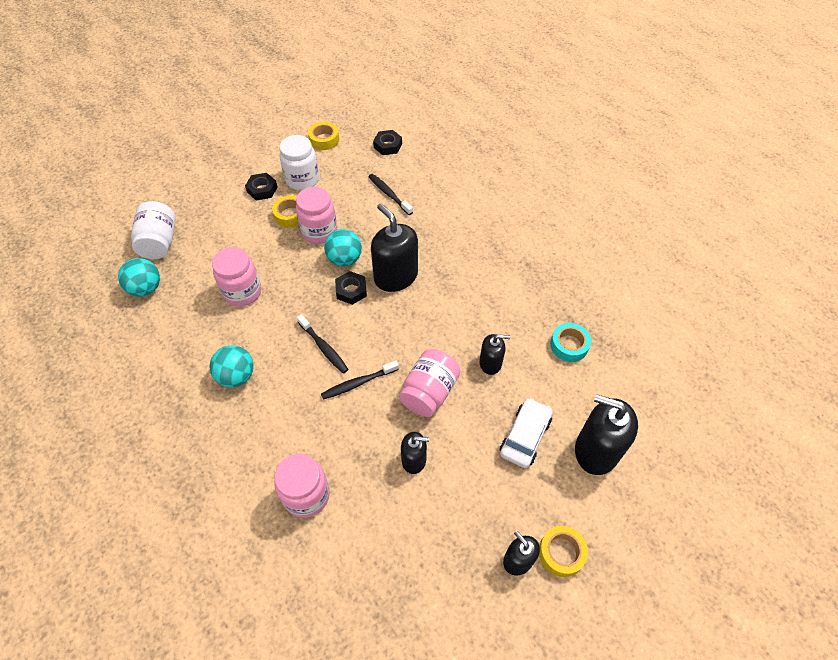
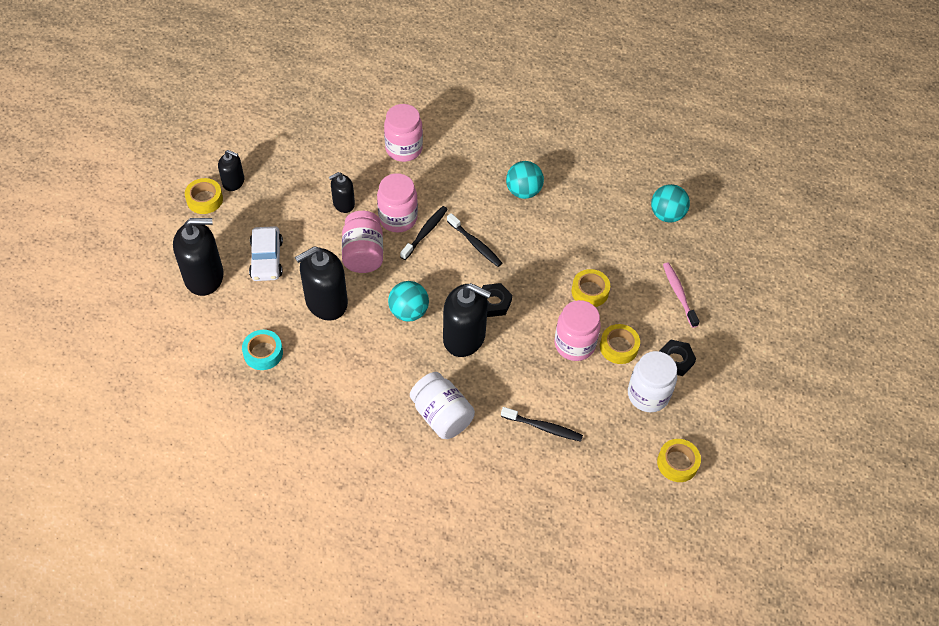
camera: 145 degrees right, 0 degrees up
(160, 242) = (705, 257): white jar -> white jar (441, 415)
(210, 227) = (679, 294): none -> pink toothbrush
(242, 292) = (585, 253): pink jar -> pink jar (398, 218)
(270, 261) = (590, 291): none -> yellow tape
(324, 347) = (475, 244): black toothbrush -> black toothbrush turned 150 degrees counterclockwise
(344, 259) = (525, 329): turquoise ball -> turquoise ball (409, 312)
(388, 145) = (600, 497): black nut -> none
(490, 363) = (326, 302): black soap dispenser -> black soap dispenser, size x1.81

